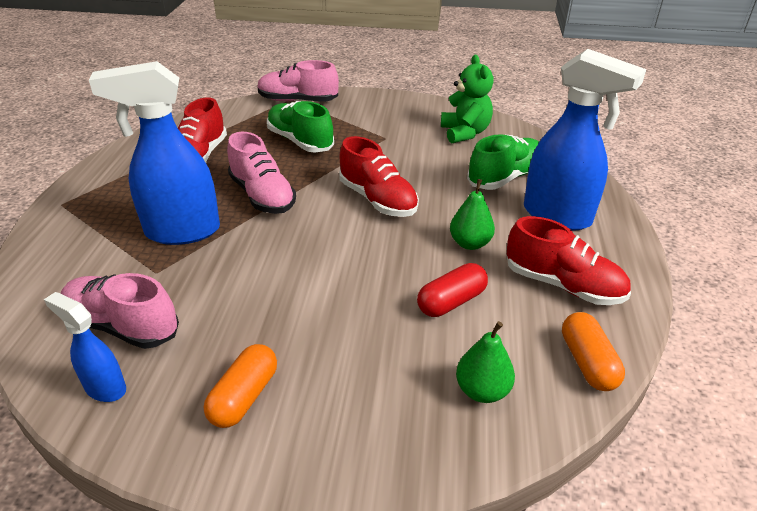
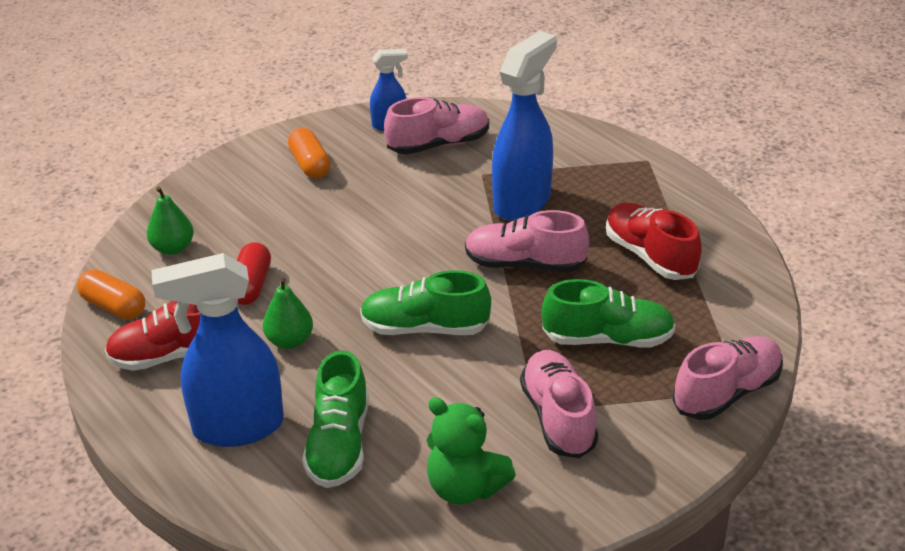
camera: 135 degrees right, 0 degrees up
(378, 200) = (425, 328): red shoe -> green shoe
(382, 130) = (558, 418): none -> pink shoe

